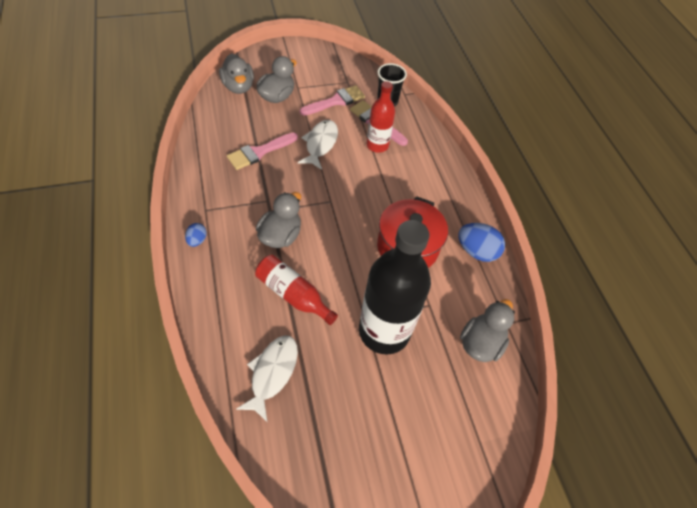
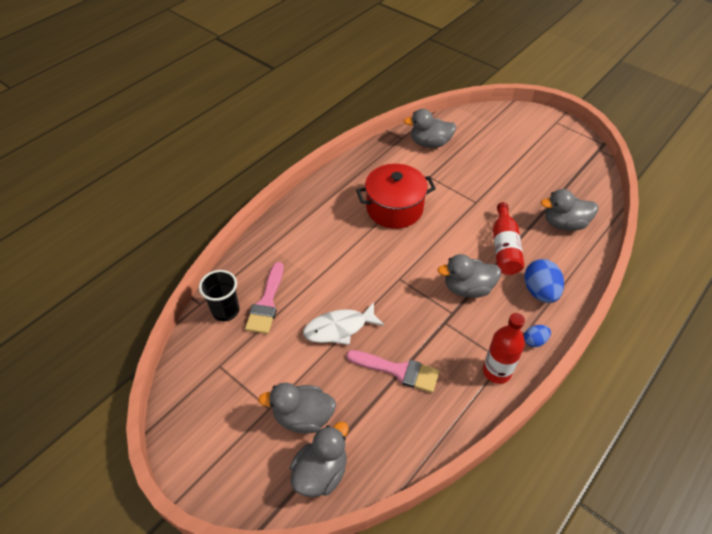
camera: 120 degrees left, 5 degrees down
(272, 373) = (564, 224): white fish -> grey duck
(336, 101) = (263, 355): pink brush -> none
(377, 145) = (300, 284): red bottle -> red bottle (497, 371)
(384, 331) = (474, 188): black bottle -> none
(476, 251) = (358, 172): blue egg -> blue egg (540, 292)

